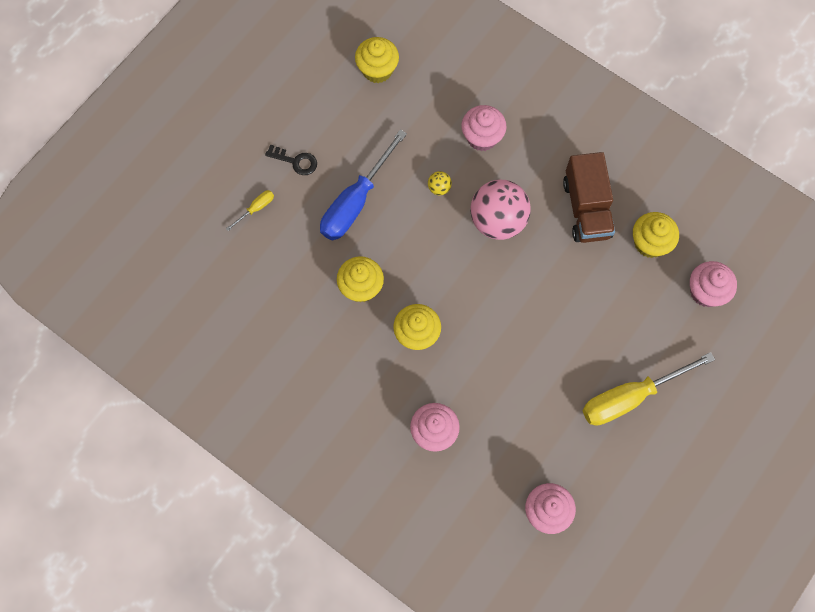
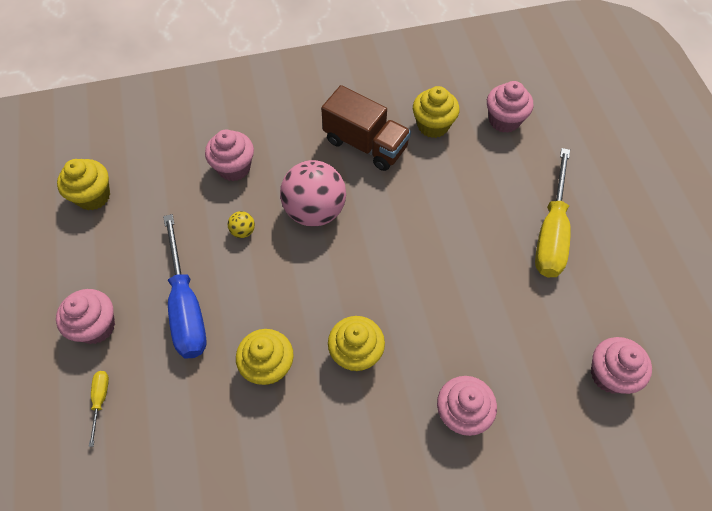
camera: 50 degrees left, 10 degrees down
(296, 161) = (96, 326): black key -> pink cupcake

